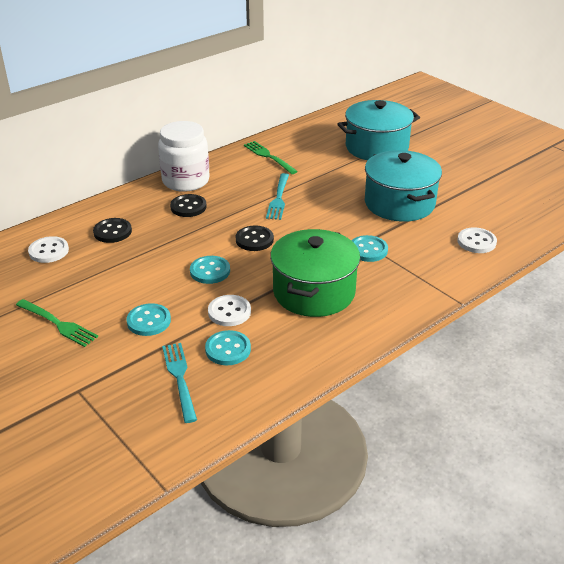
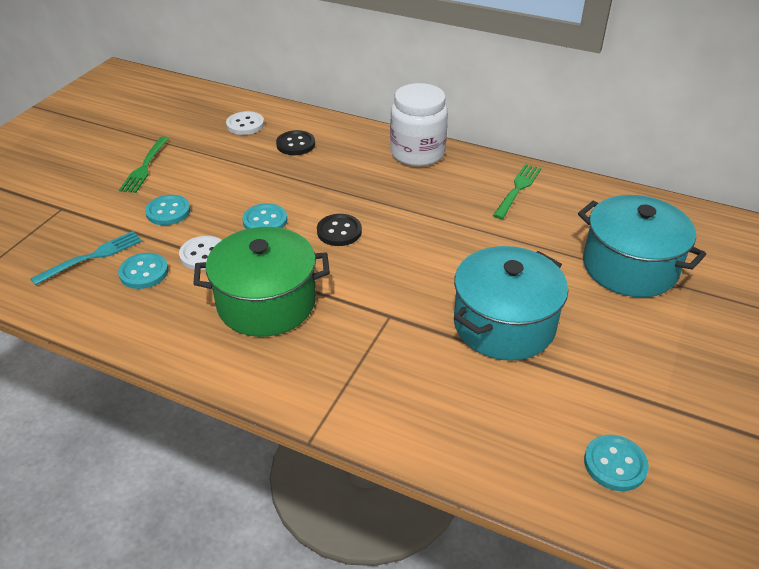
camera: 65 degrees right, 5 degrees up
(188, 207) = (369, 171): black button -> none
(278, 198) = (434, 223): turquoise fork -> none
(368, 250) = (375, 323): turquoise button -> turquoise button (615, 464)
(476, 242) = (465, 426): white button -> none

